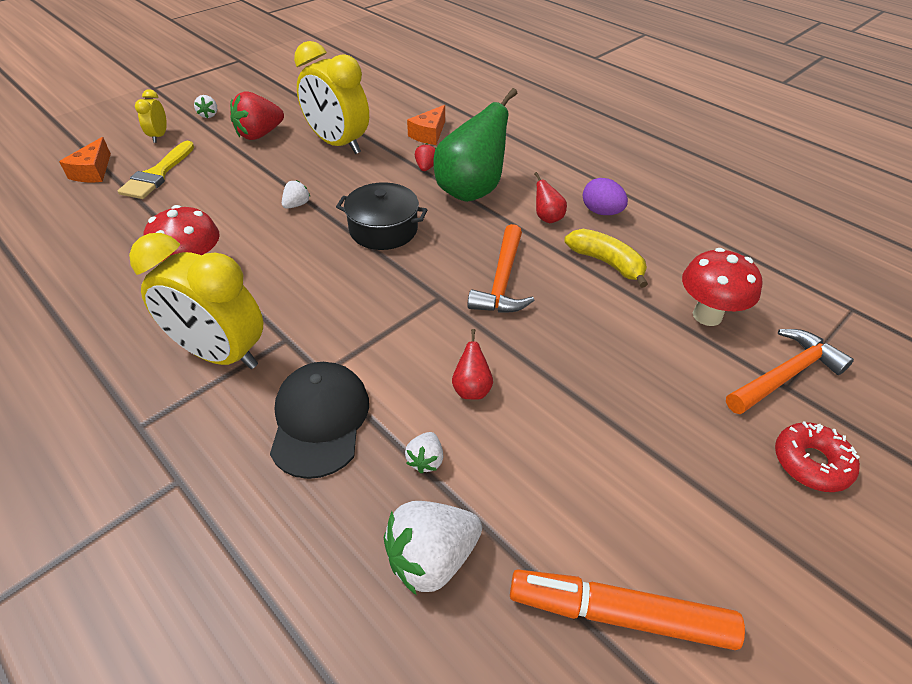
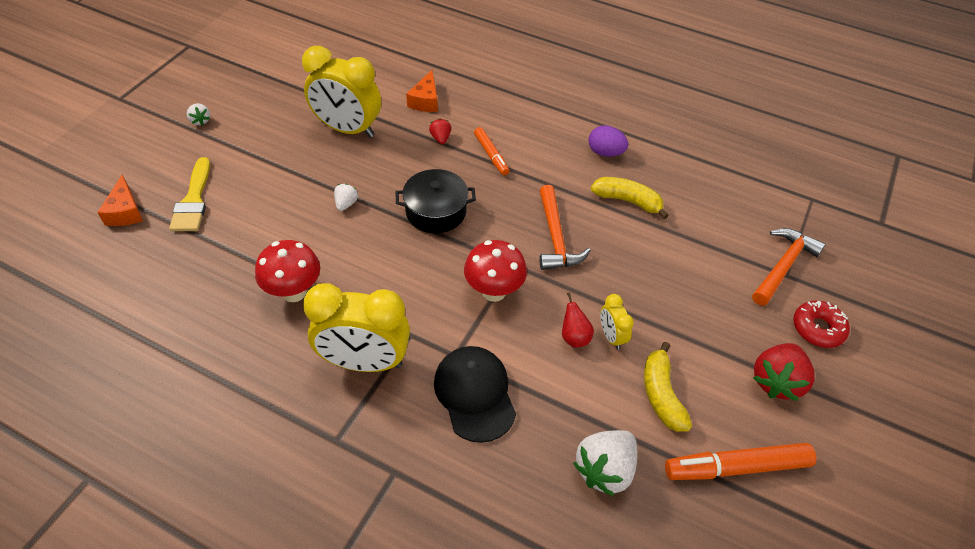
camera: 20 degrees left, 5 degrees up
(159, 136) = (165, 156): yellow clock -> yellow clock (611, 336)
(259, 134) = (266, 134): red strawberry -> red strawberry (776, 381)
(425, 460) = (567, 402): white strawberry -> none
(471, 191) = (491, 155): green pear -> orange marker
(547, 218) = (565, 168): red pear -> none
(552, 486) = (661, 394): none -> yellow banana
(707, 315) = (716, 230): red mushroom -> red mushroom (494, 291)

